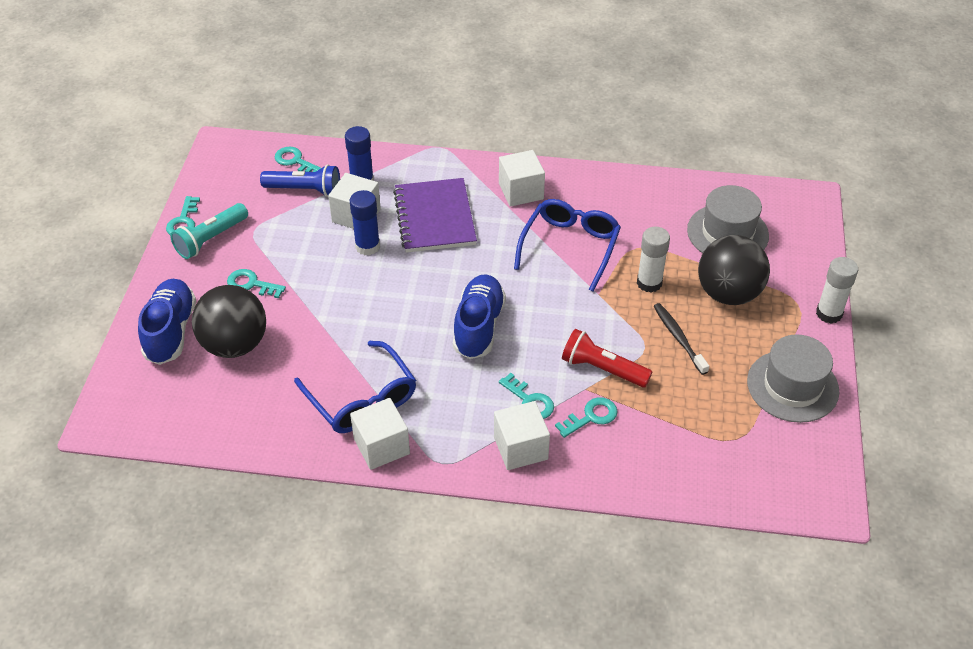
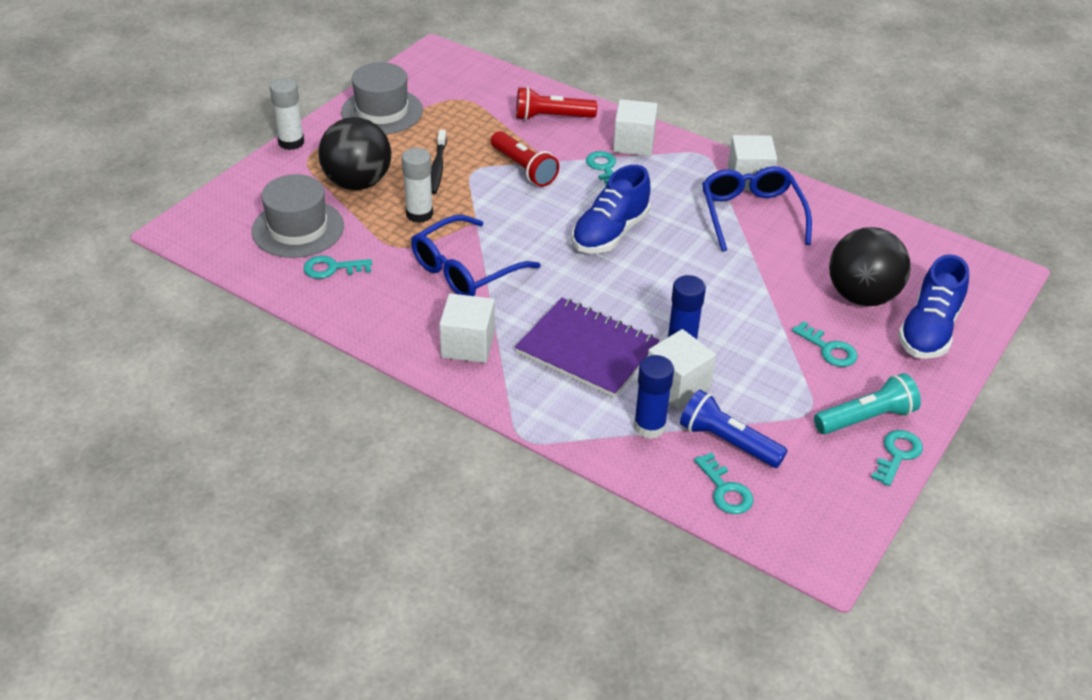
camera: 155 degrees left, 5 degrees down
(435, 217) = (587, 350): purple notebook -> purple notebook turned 75 degrees counterclockwise
(591, 417) = (561, 143): turquoise key -> turquoise key (332, 268)
(626, 451) = (552, 117): none -> red flashlight

